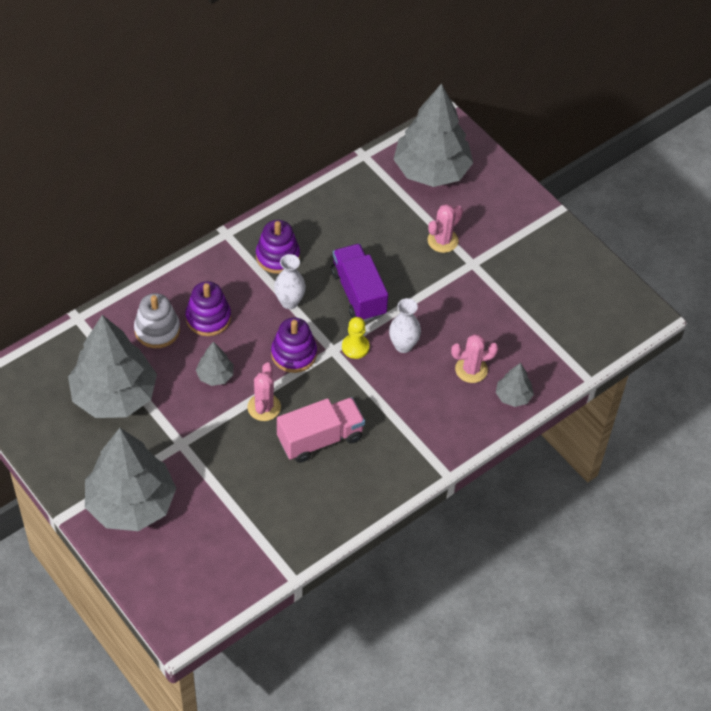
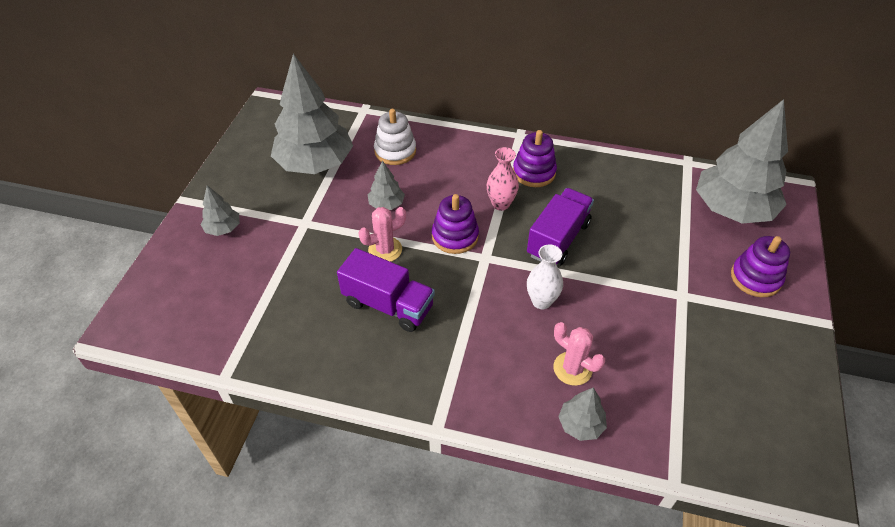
camera: 55 degrees right, 5 degrees down
(131, 504) = (223, 228): grey tree -> grey tree, size x0.44
(208, 318) = (435, 170): purple stacking toy -> purple stacking toy (755, 278)
(289, 302) = (501, 204): white vase -> pink vase
(320, 439) = (388, 305): pink truck -> purple truck
(355, 347) = (504, 270): yellow pawn -> none
(442, 240) = (677, 260): pink cactus -> none

